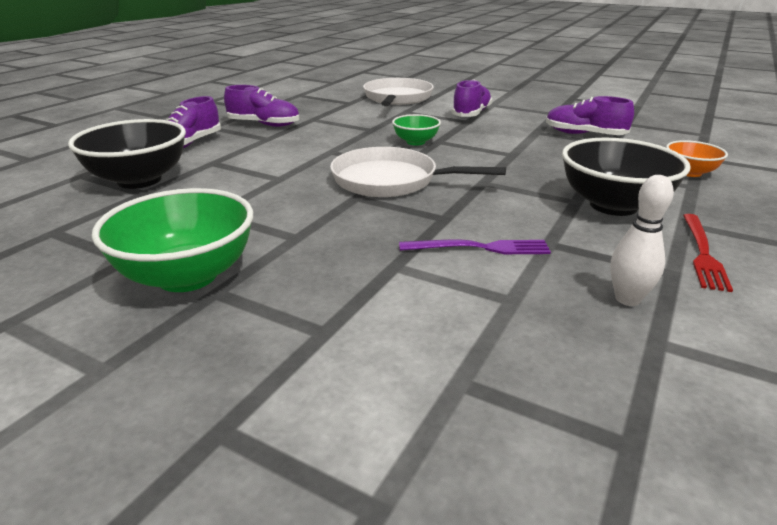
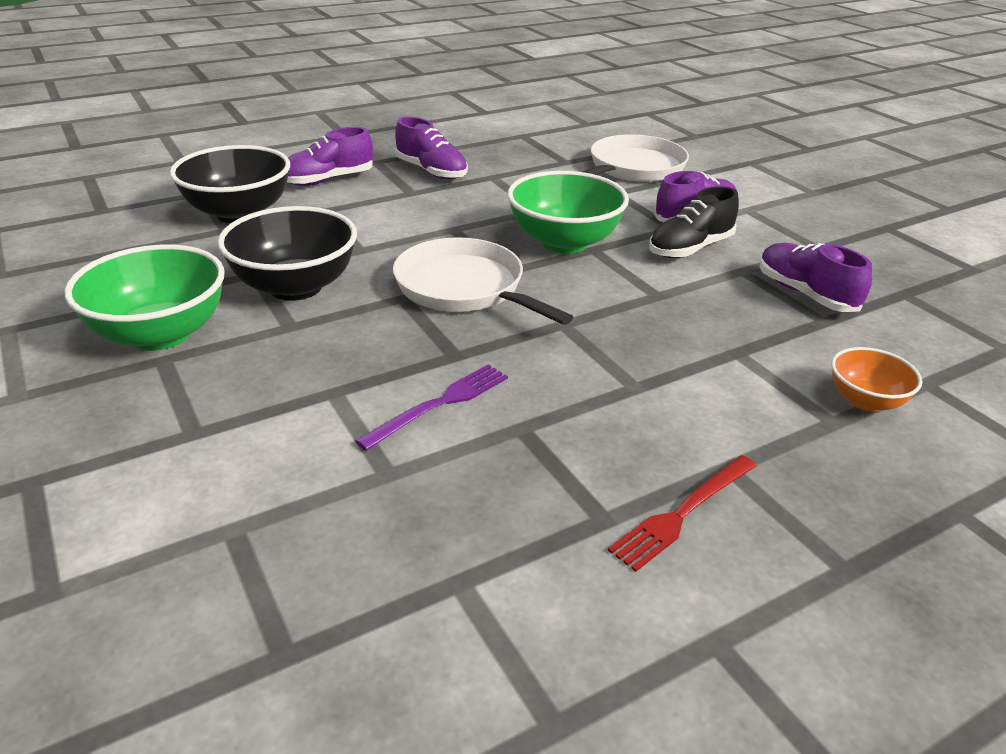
camera: 30 degrees right, 5 degrees up
(415, 142) = (564, 242): green bowl -> green bowl, size x1.85
(480, 248) = (440, 404): purple fork -> purple fork turned 75 degrees counterclockwise
(492, 128) = (690, 248): none -> black shoe
(613, 205) = (673, 409): black bowl -> black bowl (295, 287)
(627, 299) = (502, 525): white bowling pin -> none

